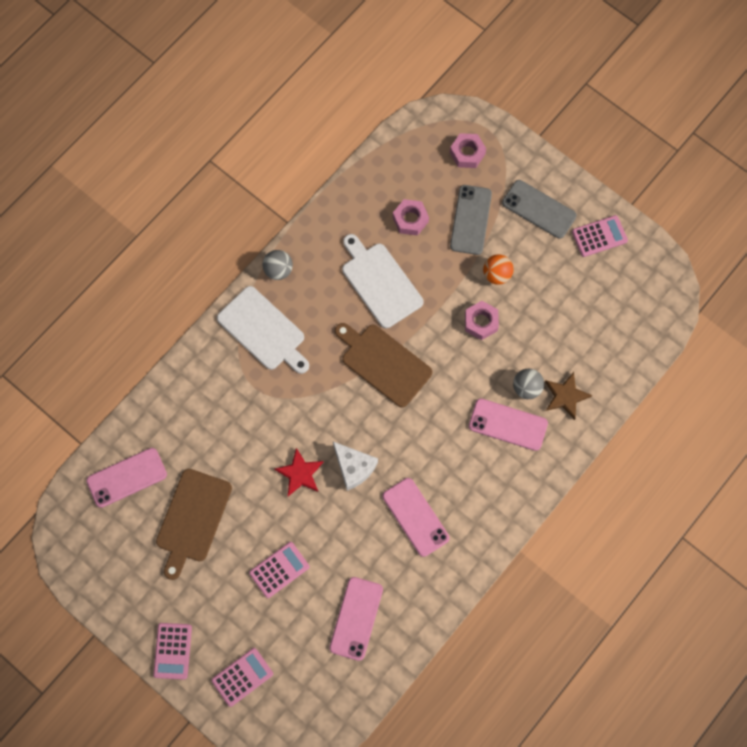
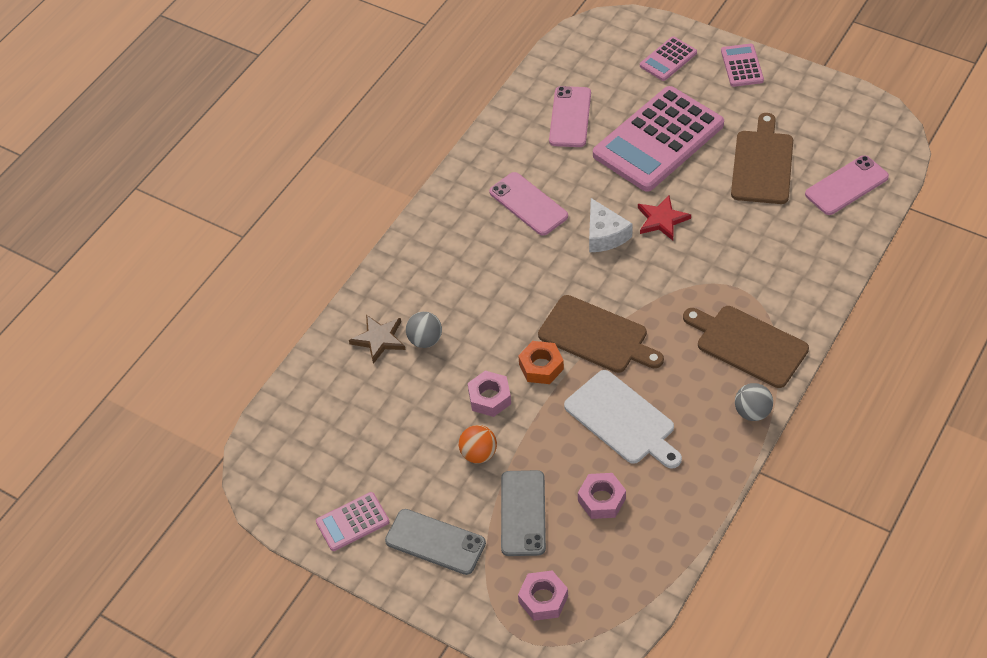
camera: 175 degrees right, 20 degrees down
(263, 330) = (748, 345): white cutting board -> brown cutting board
(279, 570) = (658, 140): pink calculator -> pink calculator, size x2.20
(354, 467) = (605, 235): white cheese -> white cheese turned 150 degrees counterclockwise
(434, 343) = (541, 367): none -> orange nut
(508, 424) = (442, 301): pink phone -> none

